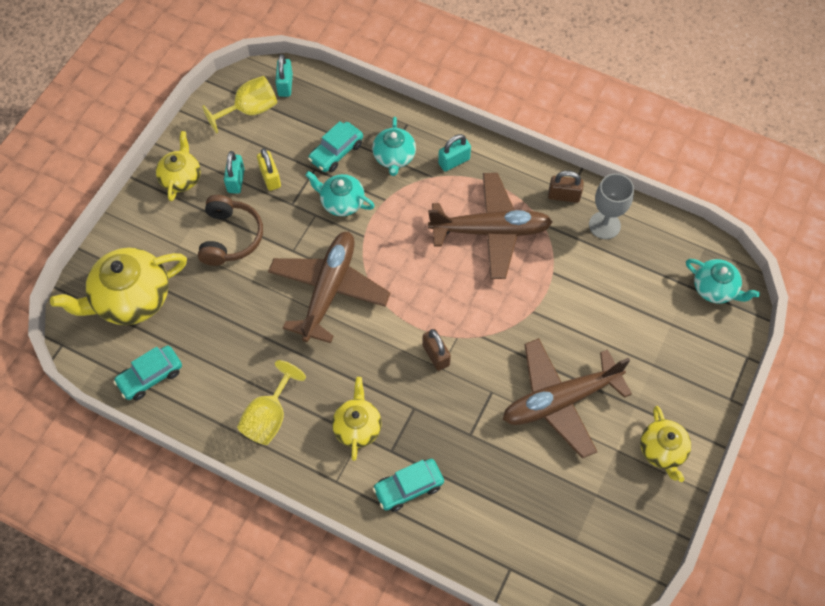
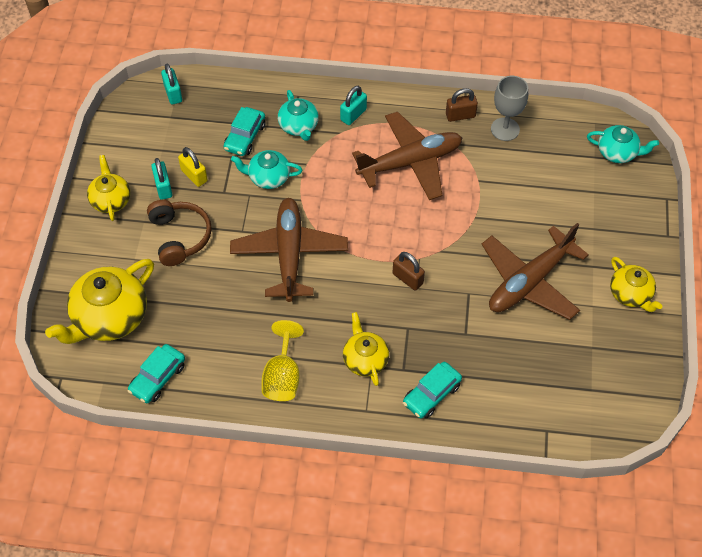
camera: 20 degrees left, 5 degrees down
(250, 110) = (150, 124): yellow goblet -> none

